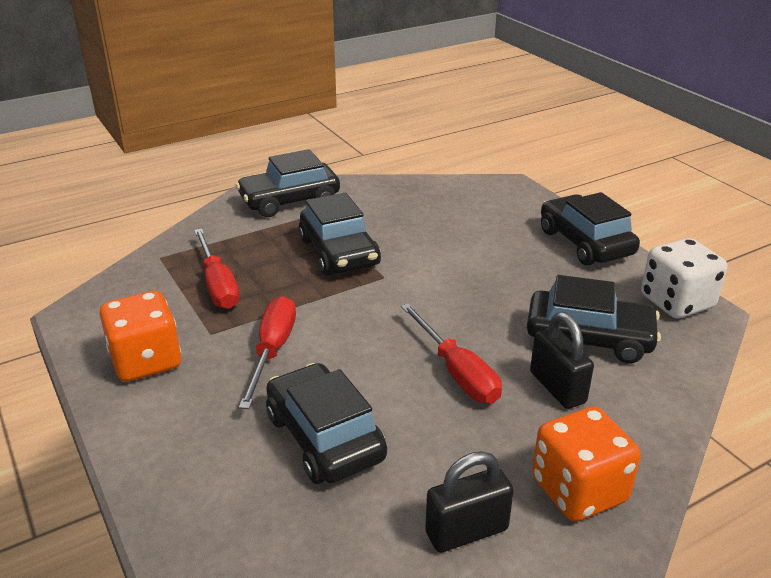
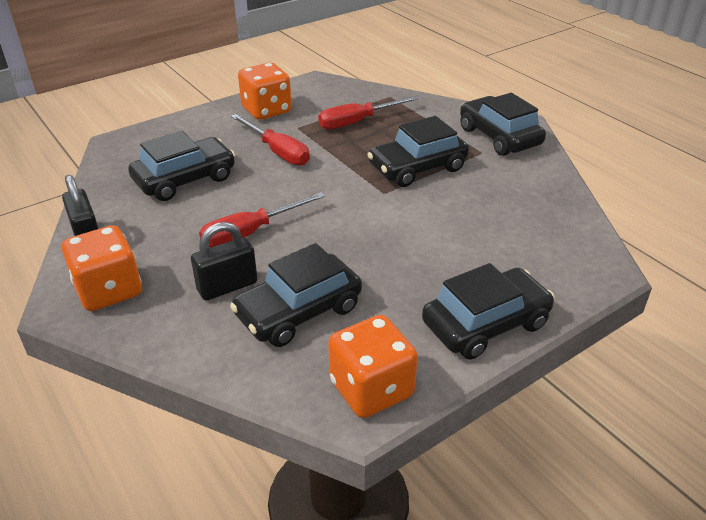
camera: 85 degrees right, 5 degrees up
(272, 351) = (277, 152): red screwdriver -> red screwdriver turned 45 degrees clockwise
(589, 338) = (298, 311): black car -> black car turned 45 degrees clockwise
(676, 302) = (371, 389): white dice -> orange dice

